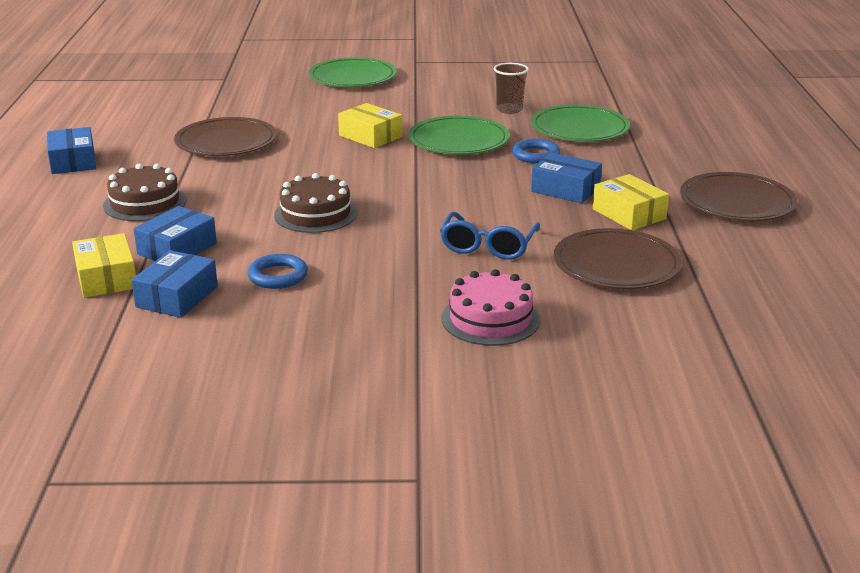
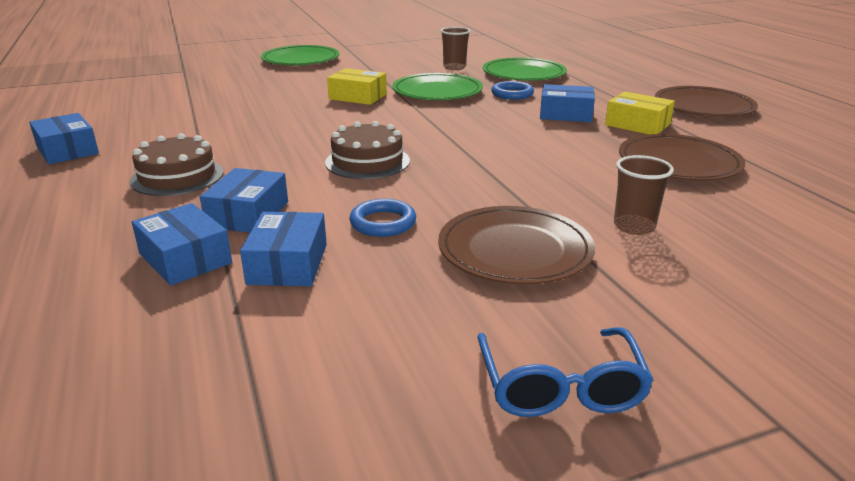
camera: 20 degrees left, 0 degrees up
(106, 278) = (185, 258): yellow box -> blue box
(226, 142) = (224, 115): brown plate -> brown plate (515, 250)
(488, 246) = (555, 165): blue glasses -> blue glasses (560, 388)
(490, 319) = (634, 226): pink cake -> brown cup

